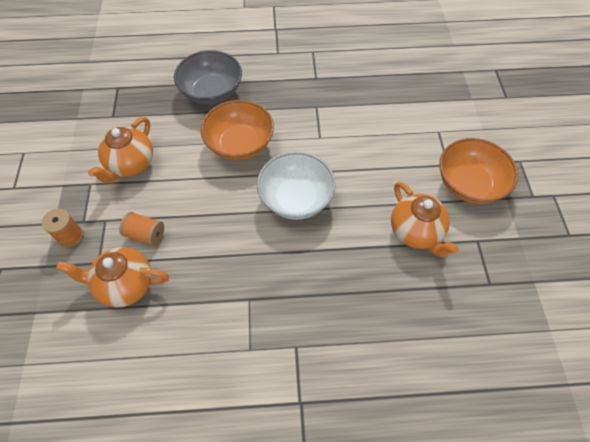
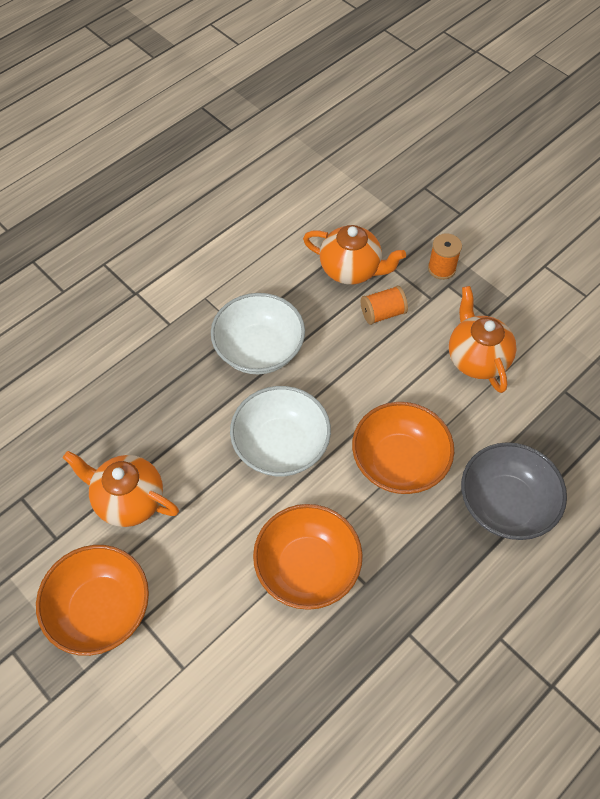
camera: 140 degrees right, 0 degrees up
(125, 285) = (351, 270): orange teapot -> orange teapot turned 60 degrees clockwise
(250, 272) = (259, 350): none -> white bowl
(338, 131) = (307, 567): none -> orange bowl

